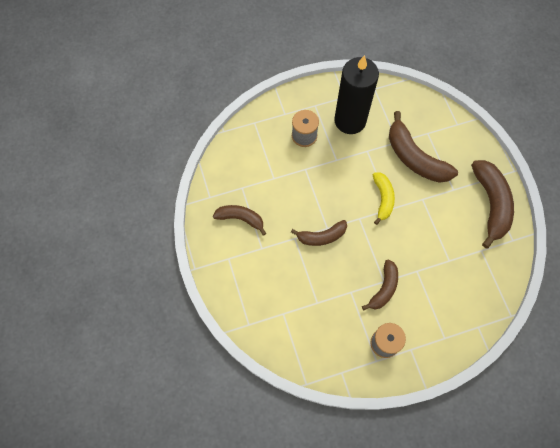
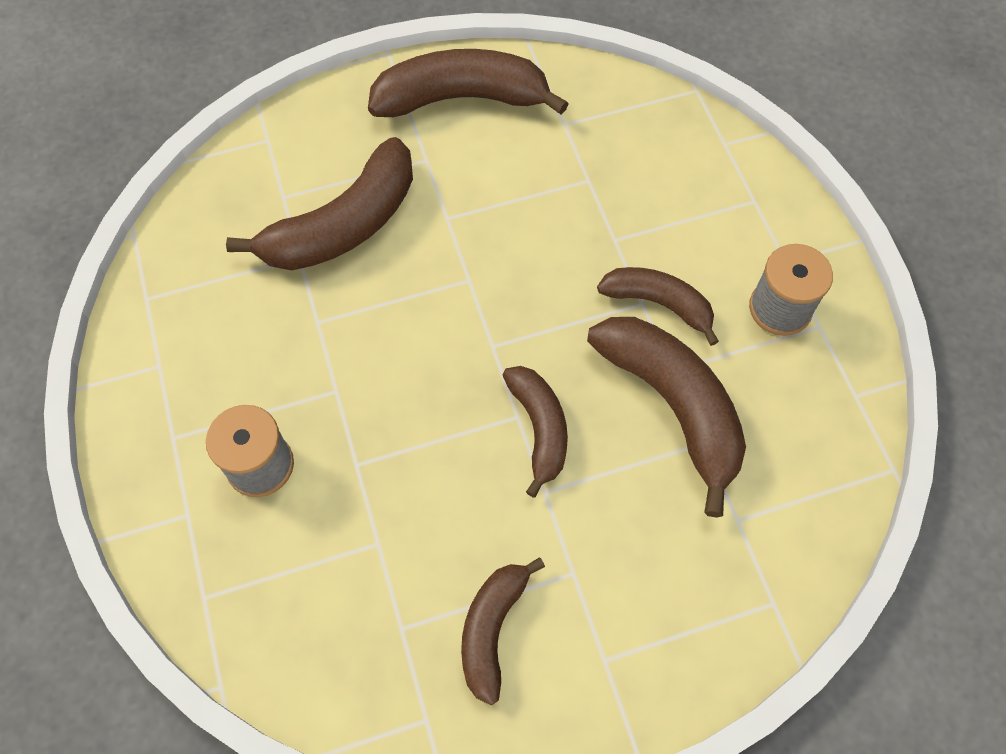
camera: 90 degrees left, 5 degrees down
(333, 291) = (673, 406): none -> brown banana
(350, 120) = (229, 356): black candle -> none
(383, 199) = (444, 294): yellow banana -> none

